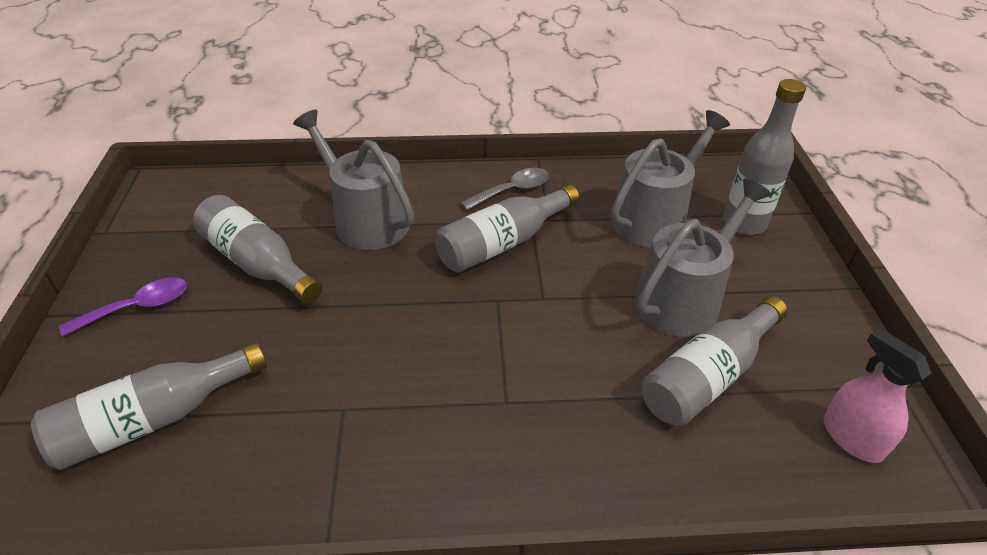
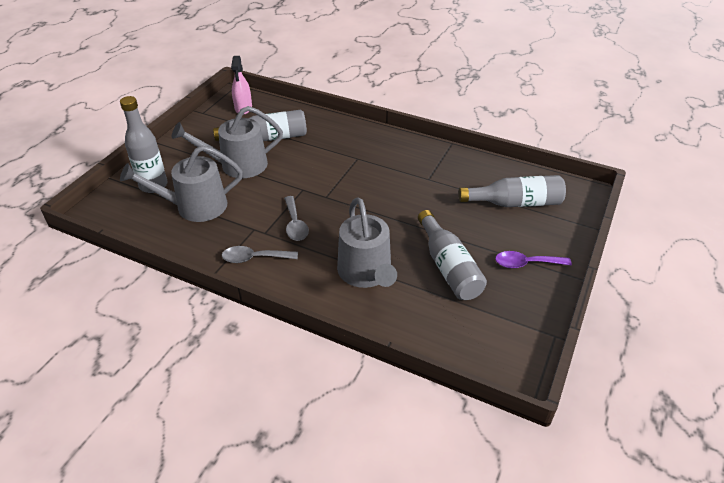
camera: 150 degrees left, 0 degrees up
(503, 243) = (295, 224): grey bottle -> grey spoon

